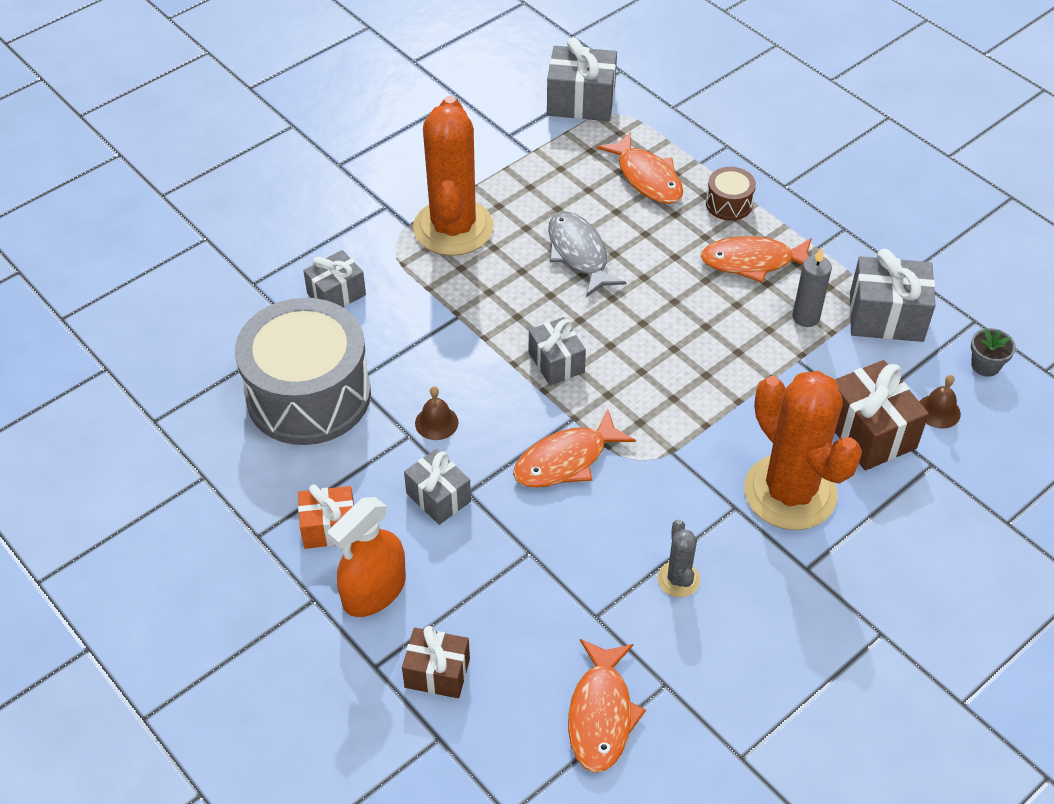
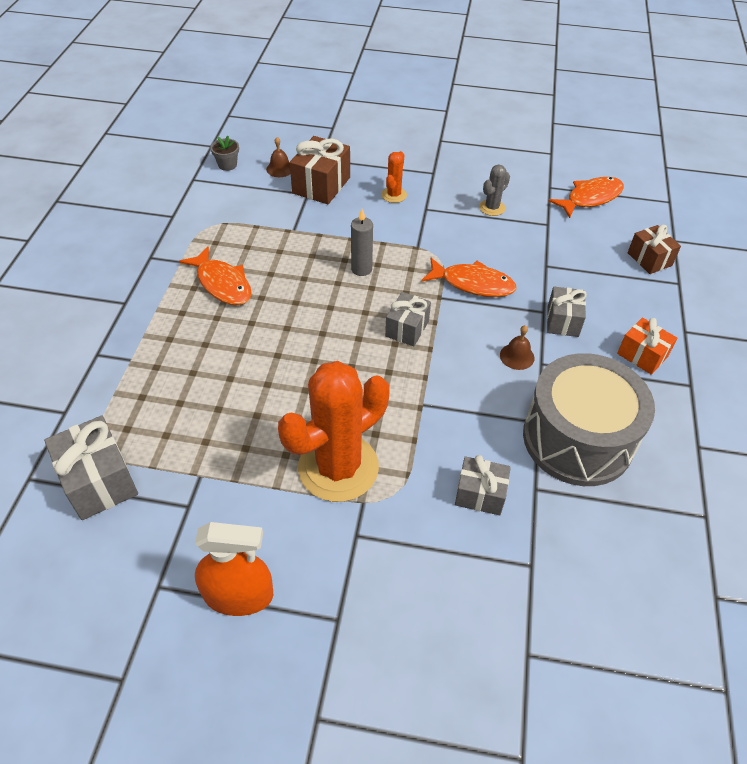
camera: 130 degrees left, 0 degrees up
(374, 591) = (646, 310): orange spray bottle -> orange spray bottle (238, 595)
(579, 253) = (295, 374): grey fish -> none
(647, 178) = (174, 381): orange fish -> none
(729, 204) = (169, 322): brown drum -> none
(790, 492) = (394, 195): orange cactus -> orange cactus, size x0.44
(806, 317) = (253, 241): grey candle -> grey candle (361, 269)
(886, 317) = (222, 211): grey gift -> none

